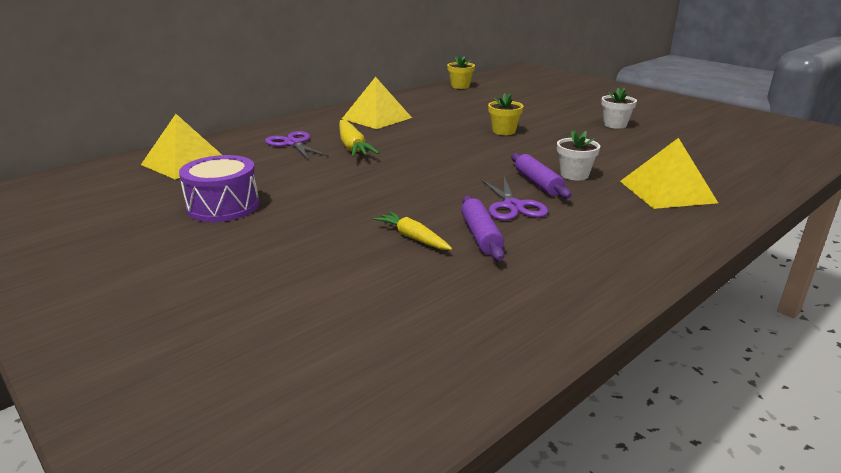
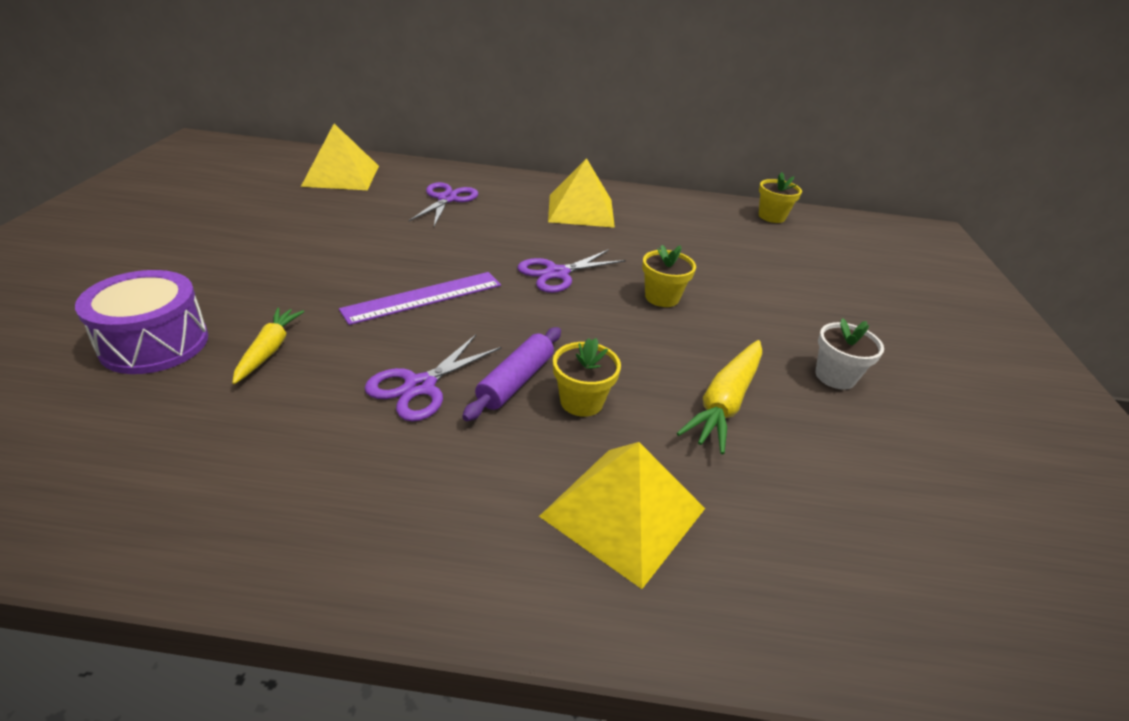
camera: 45 degrees right, 10 degrees up
(223, 206) = (261, 228): purple drum -> purple drum (154, 343)
(353, 147) = (478, 229): yellow carrot -> yellow carrot (725, 402)
(415, 182) = (423, 297): none -> purple ruler
(442, 144) = (557, 273): none -> purple scissors
(480, 236) = (310, 392): purple rolling pin -> none
(574, 175) = (581, 401): white flower pot -> yellow flower pot

